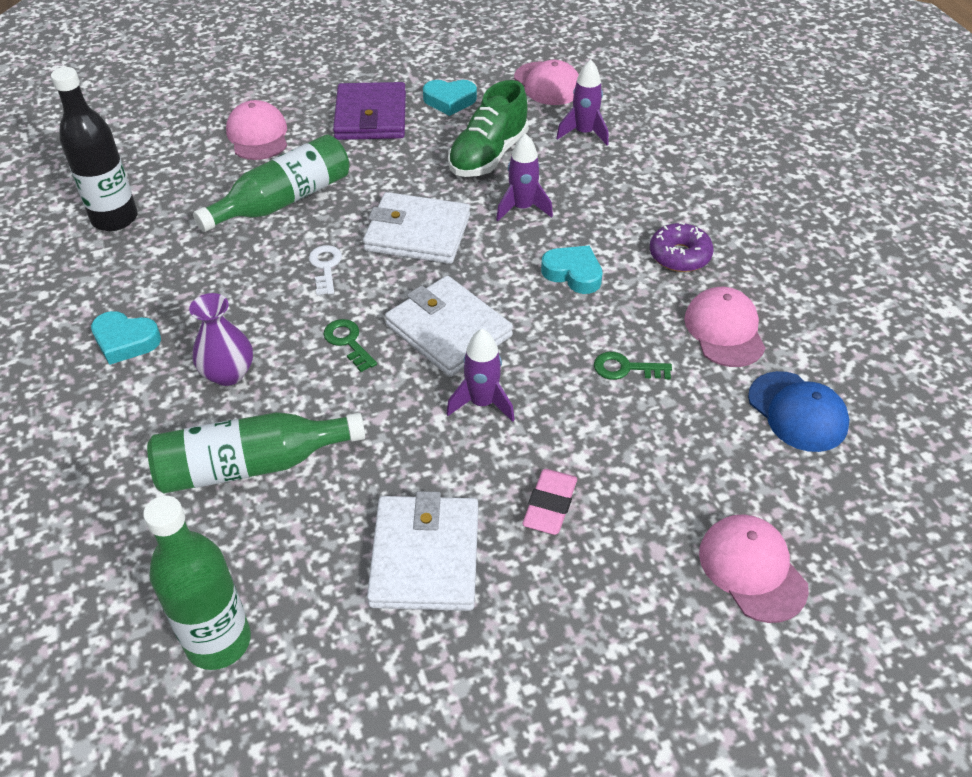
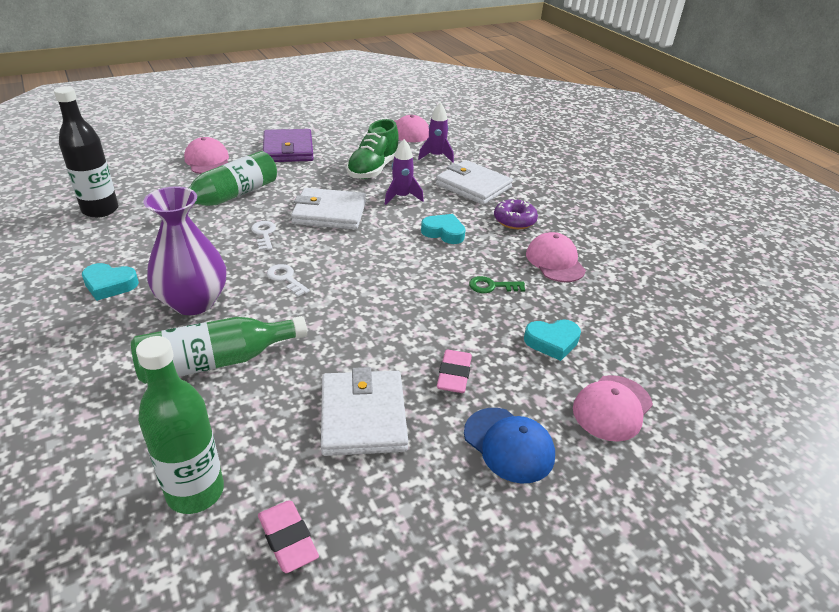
camera: 10 degrees left, 10 degrees down
(228, 373) = (193, 302): purple vase -> purple vase, size x1.62
(319, 711) = (288, 539): none -> pink eraser
(348, 342) = (286, 279): green key -> white key
(448, 330) = (360, 269): white wallet -> white wallet (473, 186)
(449, 101) = (342, 141): turquoise heart -> turquoise heart (552, 342)
(482, 403) = (392, 312): purple rocket -> none
(752, 569) = (612, 408): pink cap -> pink cap turned 105 degrees counterclockwise
(797, 412) = (617, 307): blue cap -> blue cap (509, 444)

